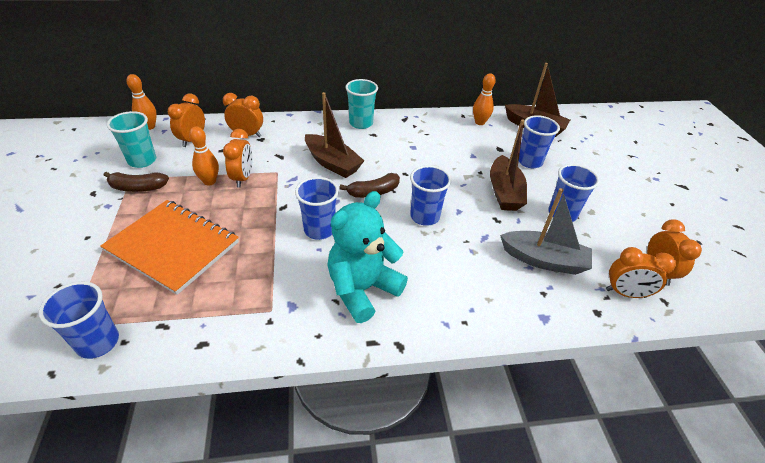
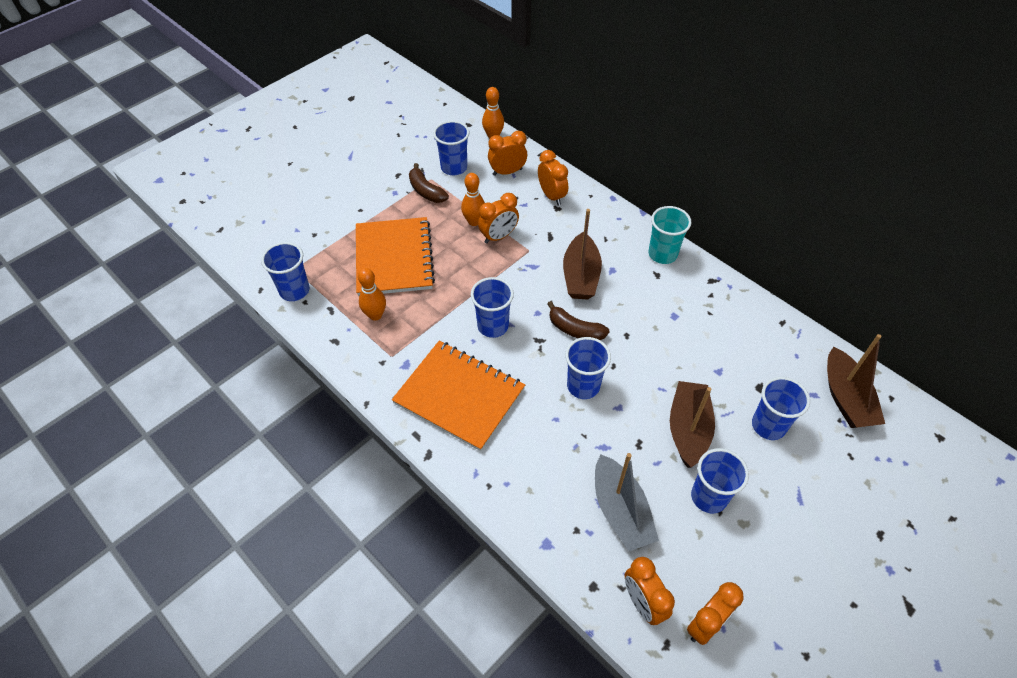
camera: 55 degrees right, 10 degrees up
(142, 160) = (454, 167): turquoise cup -> blue cup
(362, 289) = (459, 396): turquoise teddy bear -> orange notebook
(480, 122) = (788, 344): orange bowling pin -> orange bowling pin (375, 315)
(504, 192) = (688, 429): brown boat -> brown boat turned 135 degrees clockwise

